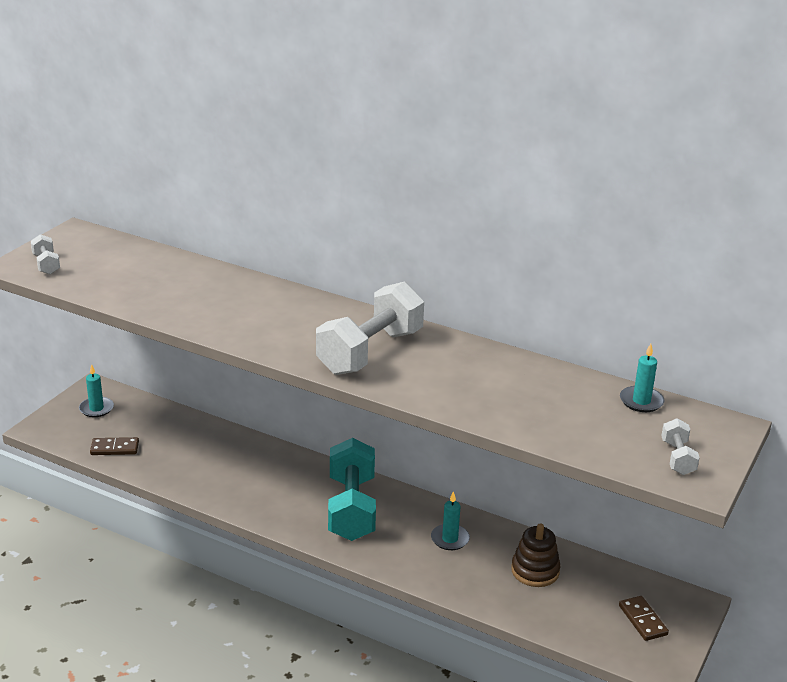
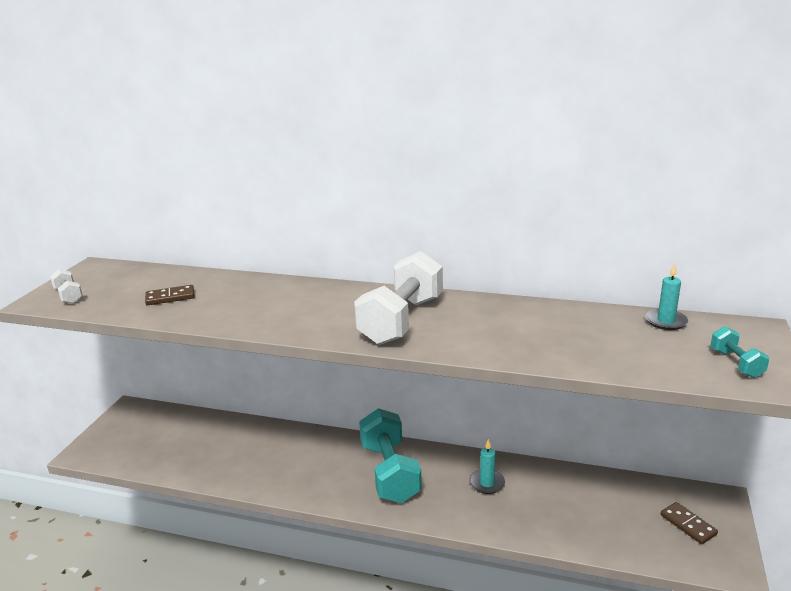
camera: 10 degrees left, 5 degrees down
(96, 408) = (134, 426): turquoise candle -> none
(114, 448) = (157, 458): brown domino -> brown domino (170, 297)
(535, 571) = (573, 497): brown stacking toy -> none
(677, 458) = (736, 363): white dumbbell -> turquoise dumbbell

